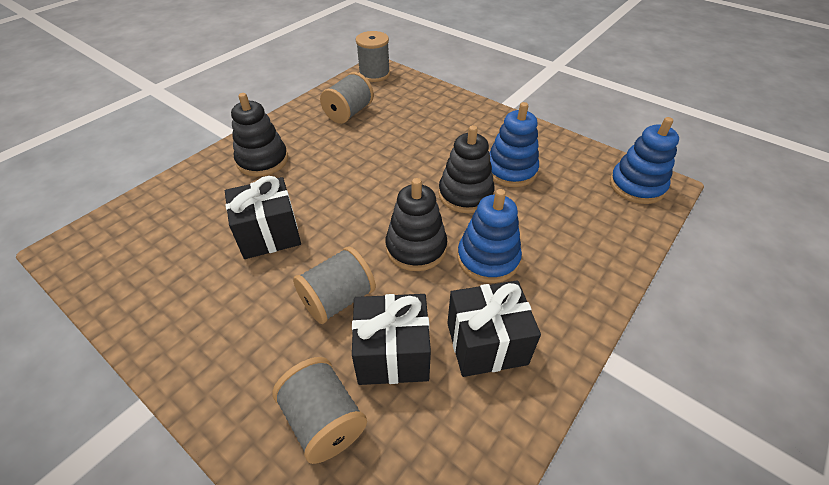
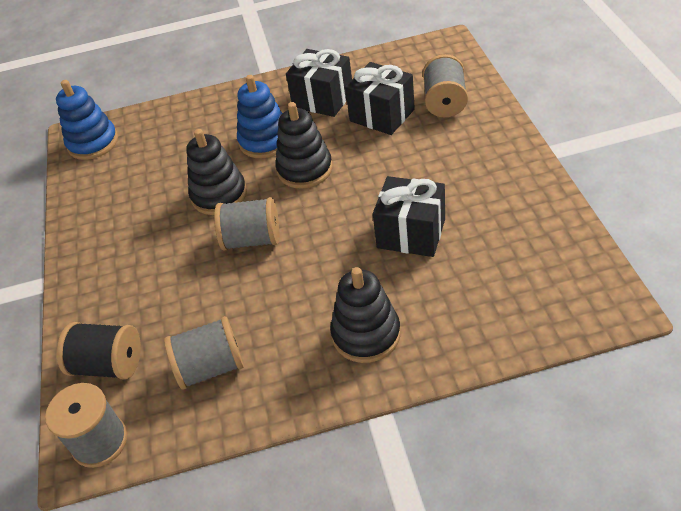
camera: 135 degrees left, 0 degrees up
(338, 299) = (391, 158): grey spool -> grey spool (252, 239)
(409, 93) = (109, 365): none -> black spool
(510, 170) = (155, 200): blue stacking toy -> none

